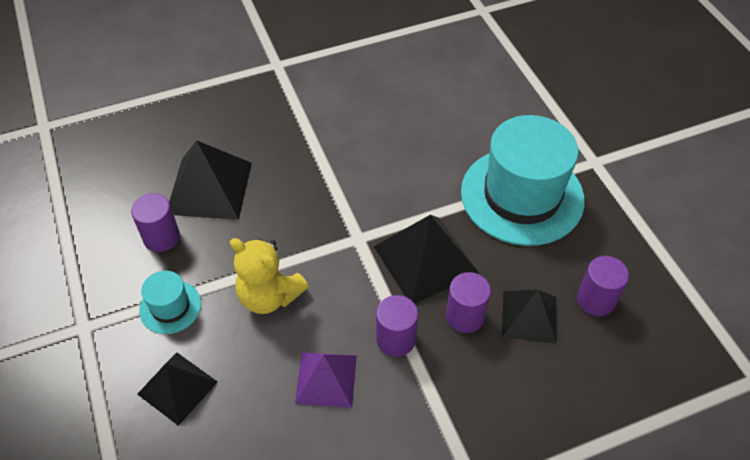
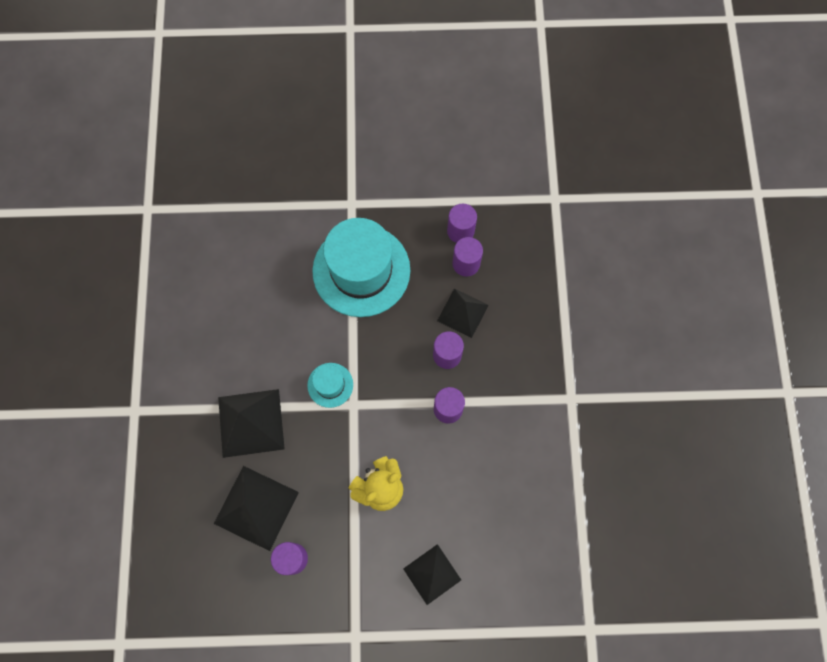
camera: 70 degrees left, 20 degrees up
(170, 307) = (362, 565): turquoise hat -> turquoise hat (330, 385)
(326, 379) = (461, 467): purple pyramid -> none
(425, 260) = (391, 363): black pyramid -> black pyramid (251, 423)
(634, 280) = (460, 231): none -> purple cylinder

